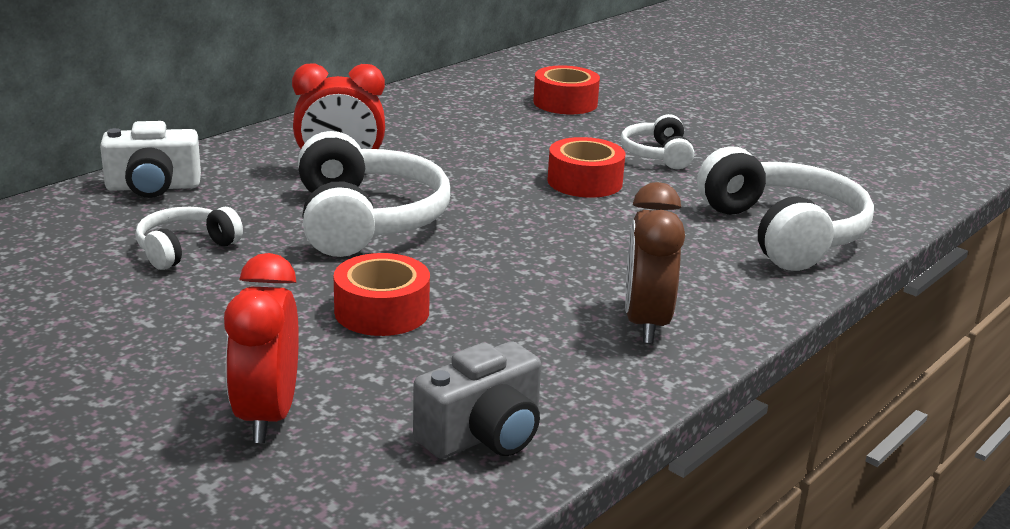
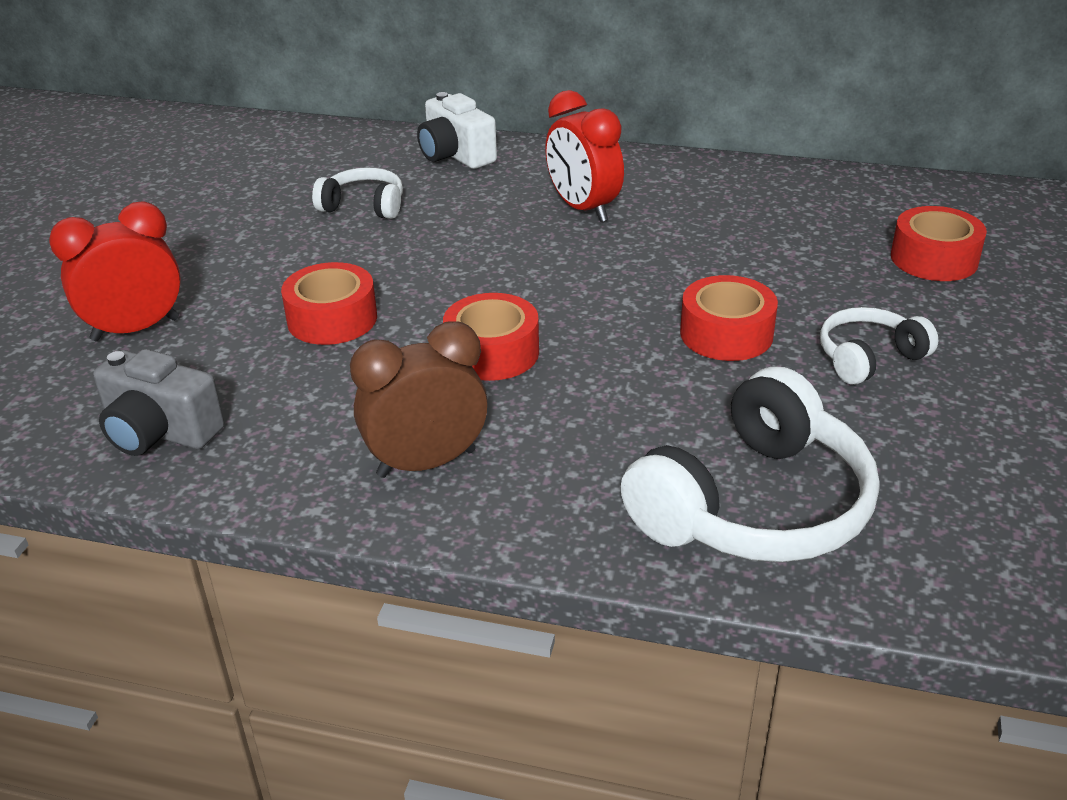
camera: 65 degrees right, 10 degrees up
(366, 221) = (494, 255): white headphones -> none
(518, 261) = (492, 352): none -> red tape

